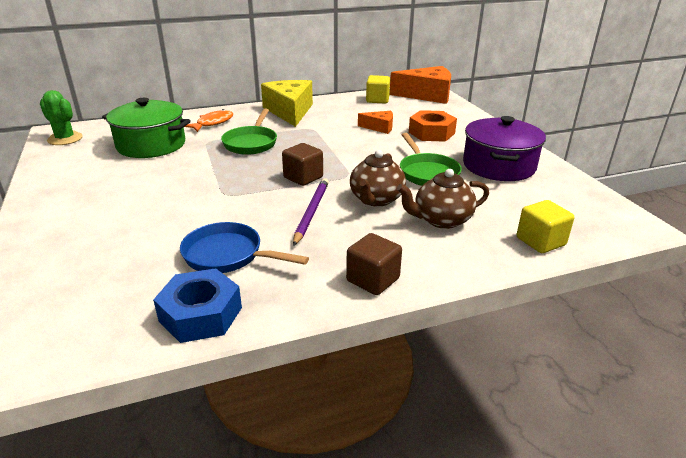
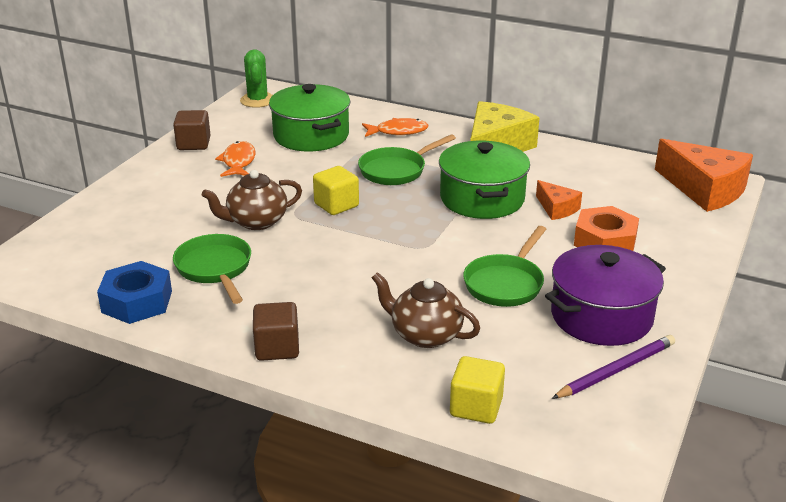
camera: 45 degrees right, 0 degrees up
(118, 180) = (238, 162): none -> orange fish
(228, 255) = (215, 269): blue pan -> green pan
(303, 177) = (380, 229): brown cube -> brown cube (193, 144)
(311, 212) = (330, 266): purple pencil -> purple pencil (616, 370)
(332, 138) = (482, 199): none -> green pot
(376, 199) = (404, 284): brown teapot -> brown teapot (256, 222)
(377, 100) = (624, 171): yellow cube -> yellow cube (336, 205)

